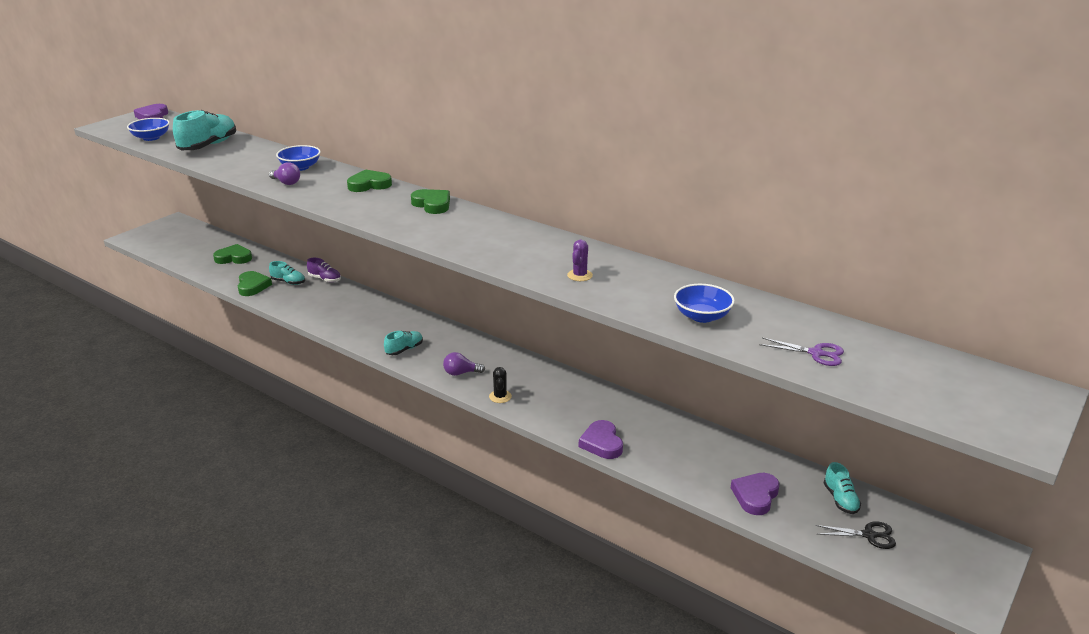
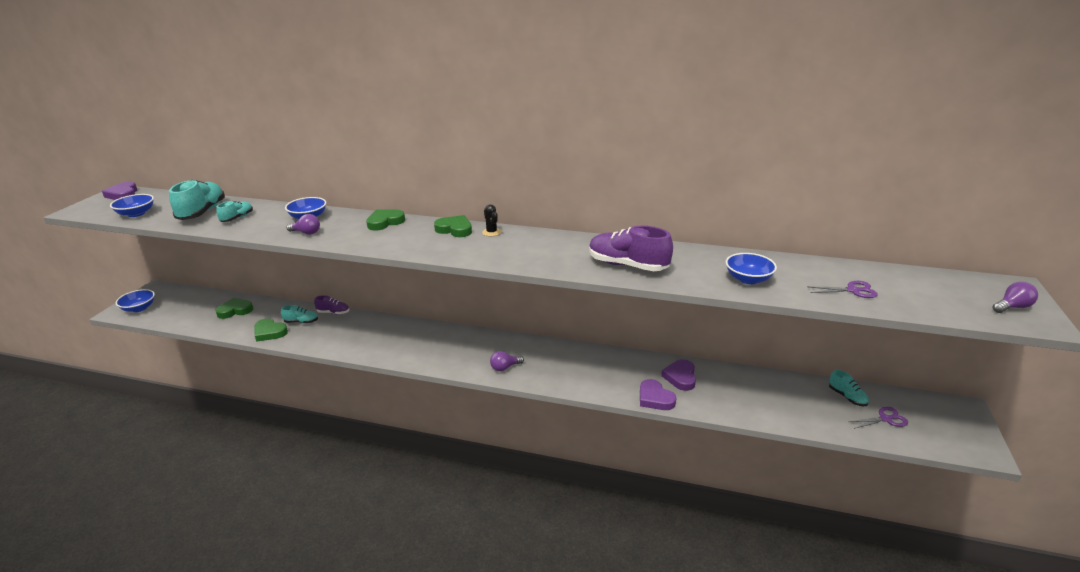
camera: 20 degrees left, 0 degrees up
(150, 238) = (139, 308): none -> blue bowl
(253, 286) = (269, 332): green heart -> green heart turned 150 degrees clockwise
(404, 349) = (444, 358): turquoise shoe -> turquoise shoe (237, 218)
(500, 396) = (550, 380): black cactus -> black cactus (491, 232)
(580, 275) = (627, 265): purple cactus -> purple shoe
(755, 496) = (791, 410): purple heart -> purple heart (680, 377)
(869, 535) = (885, 419): black scissors -> purple scissors
(1004, 414) = (1012, 307): none -> purple light bulb

